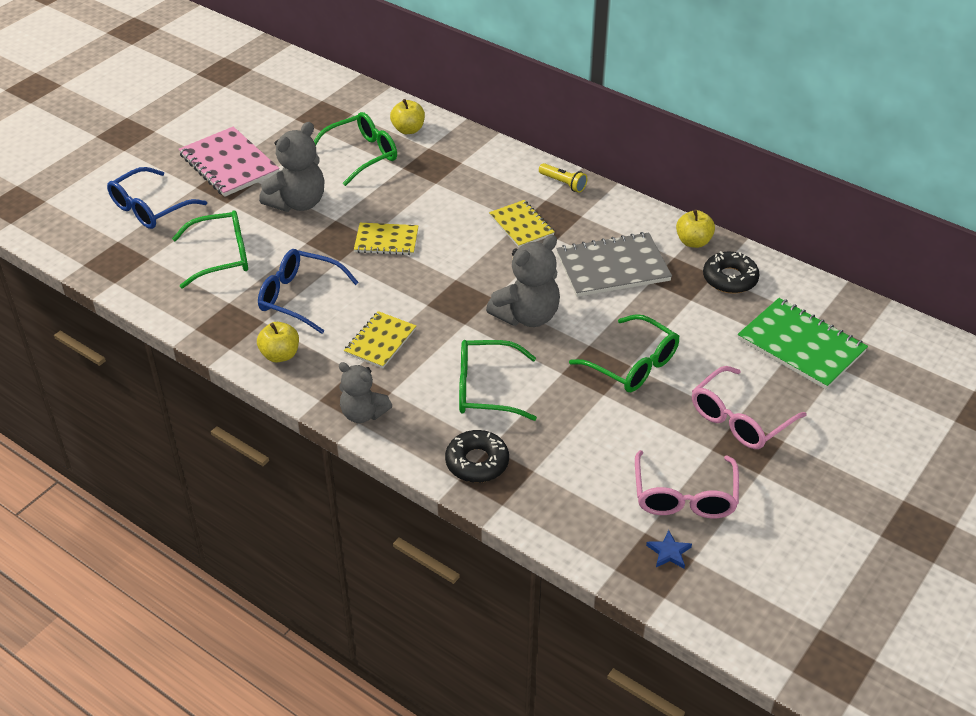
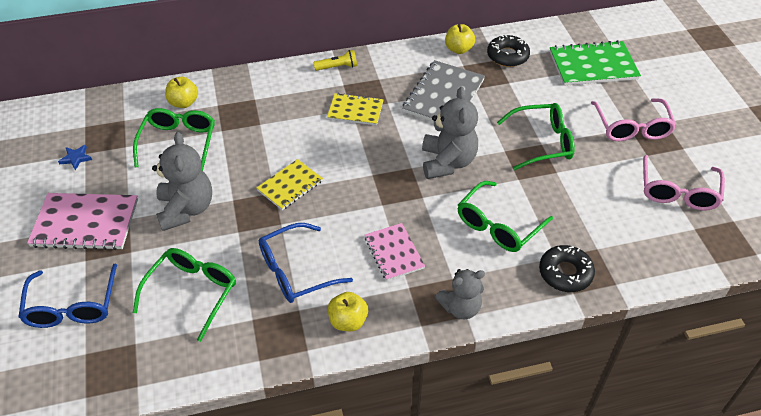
camera: 50 degrees left, 5 degrees up
(380, 341) = (394, 253): yellow notebook -> pink notebook
(669, 552) = (720, 228): blue star -> blue star (76, 158)
(684, 497) = (678, 192): pink glasses -> pink glasses turned 60 degrees clockwise

